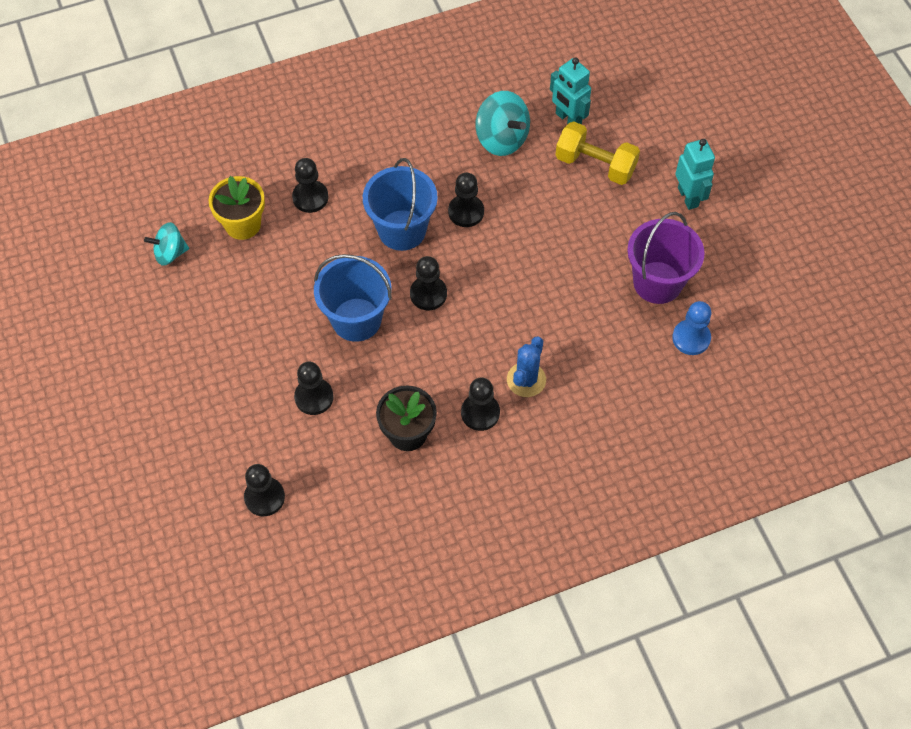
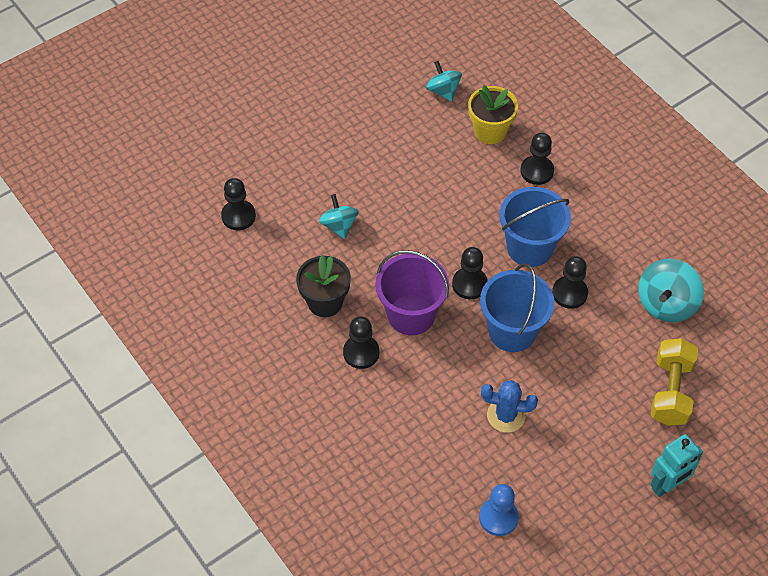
camera: 75 degrees right, 5 degrees down
(314, 397) = (339, 226): black pawn -> turquoise spinning top
(356, 319) = (424, 236): blue bucket -> blue bucket (512, 331)
(526, 380) = (406, 382): blue cactus -> blue cactus (506, 415)
(568, 119) = (716, 356): turquoise robot -> none
(657, 282) = (552, 475): purple bucket -> purple bucket (411, 315)

